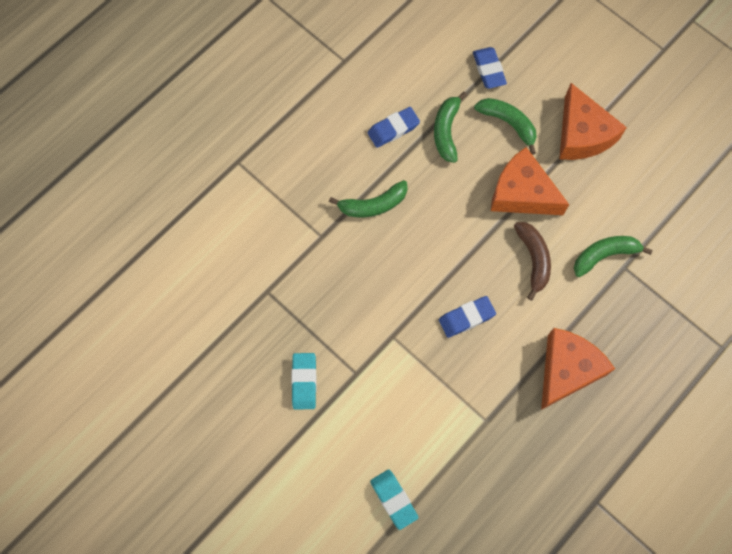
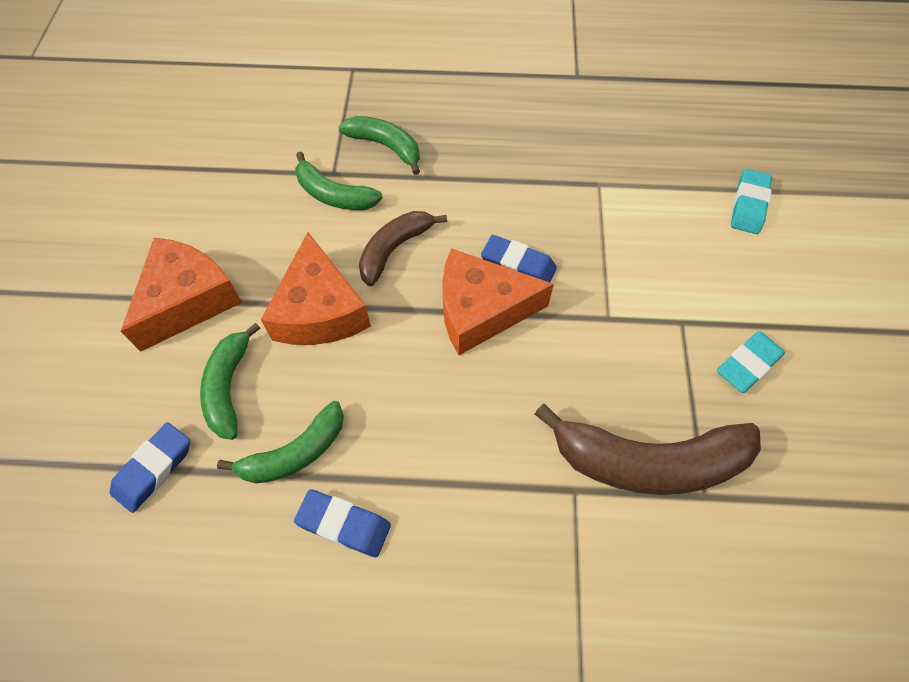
camera: 130 degrees left, 10 degrees down
(304, 281) = (648, 461): none -> brown banana
(373, 205) = (476, 461): green banana -> green banana (385, 146)
(567, 370) = (485, 156): orange cheese -> orange cheese (481, 310)

